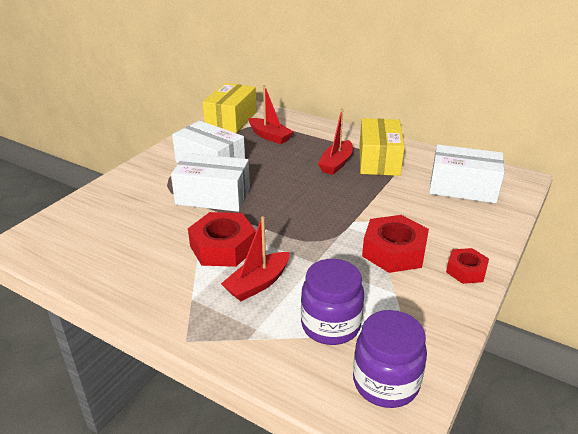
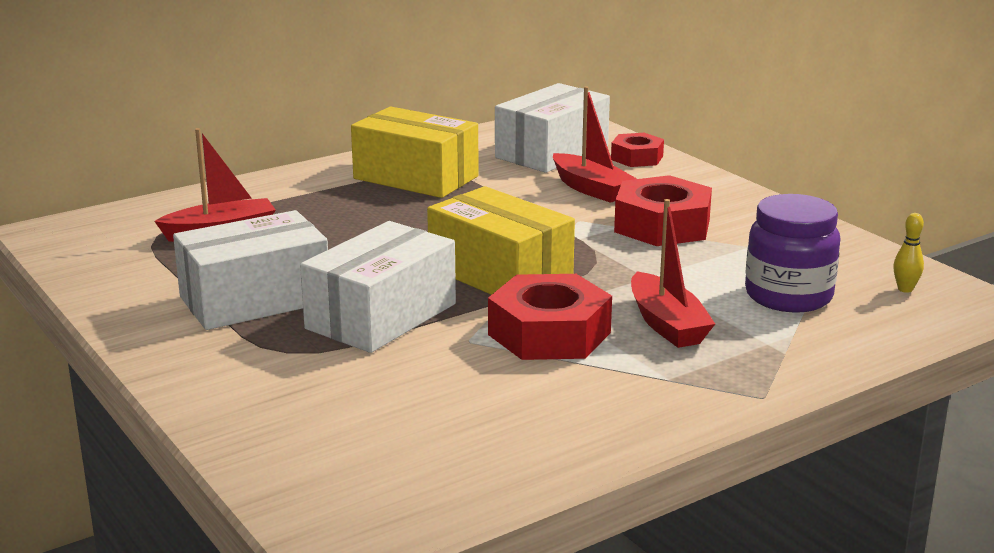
camera: 65 degrees left, 10 degrees down
(231, 120) = (97, 252): yellow box -> yellow box (500, 274)
(336, 164) = (390, 206): red boat -> red boat (591, 189)
(385, 382) = (905, 289): purple jar -> yellow bowling pin
(466, 270) = (734, 199): red nut -> red nut (637, 158)

